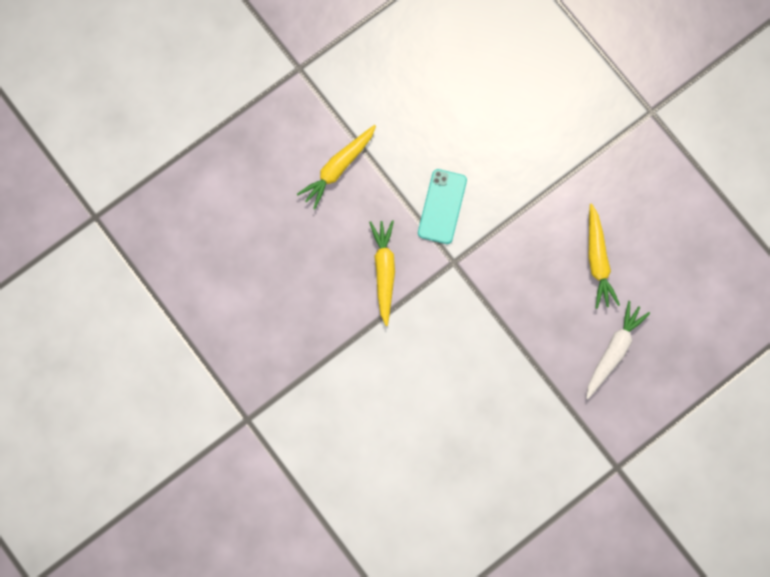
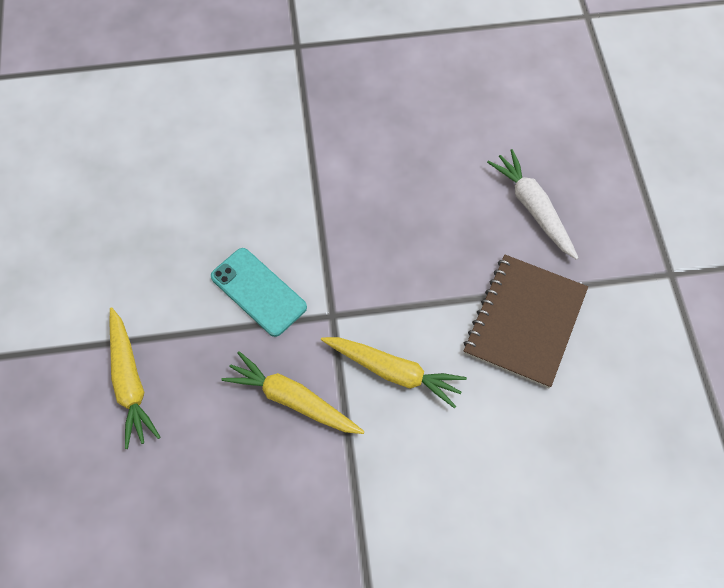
camera: 60 degrees left, 15 degrees down
(522, 387) = (525, 321): none -> brown notebook
(597, 260) = (422, 171): yellow carrot -> yellow carrot (393, 372)

